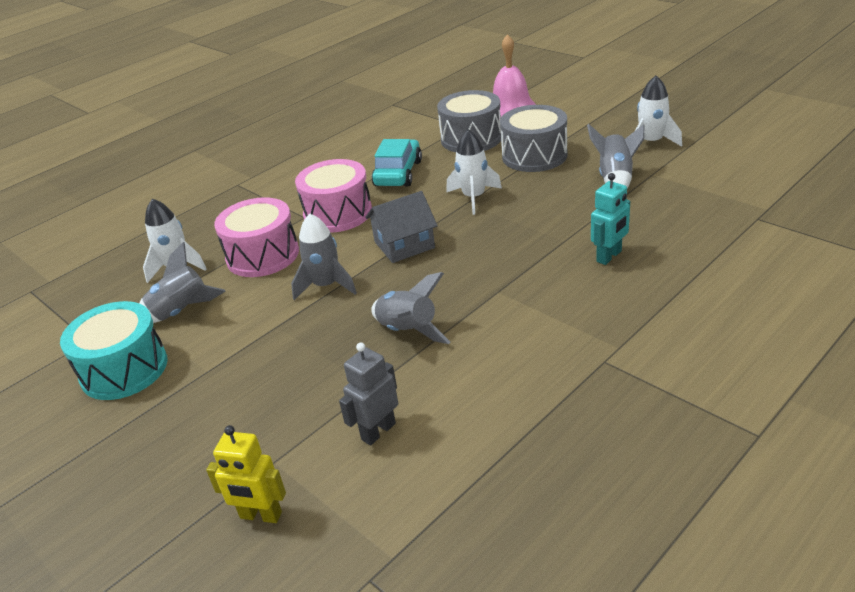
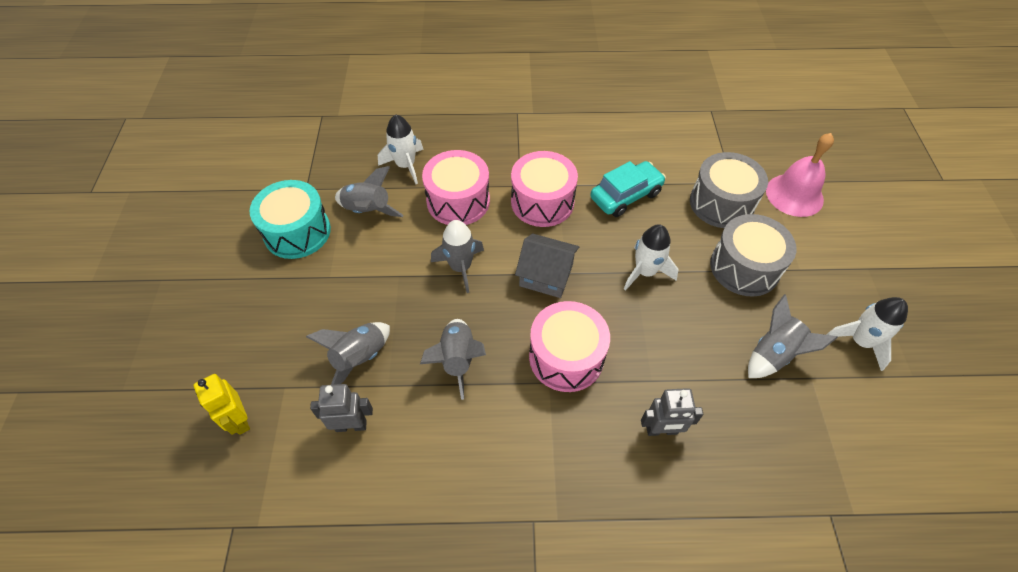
camera: 40 degrees right, 20 degrees up
(319, 391) = (360, 357): none -> grey rocket
(488, 271) = (566, 357): none -> pink drum
(609, 256) = (661, 430): turquoise robot -> grey robot

